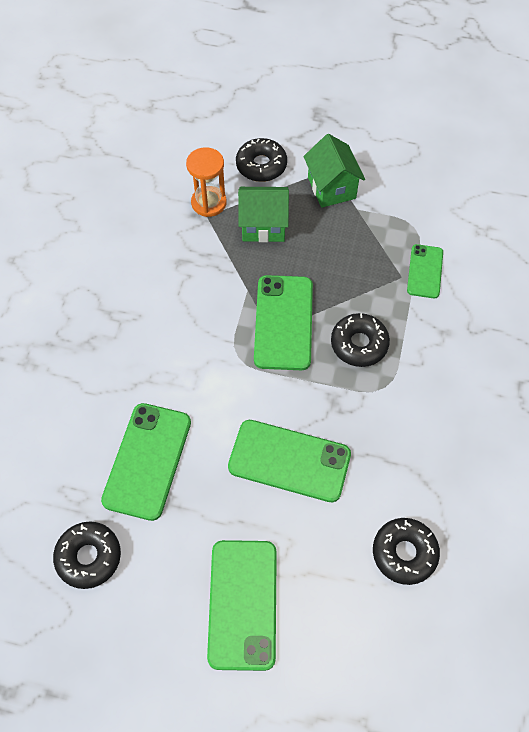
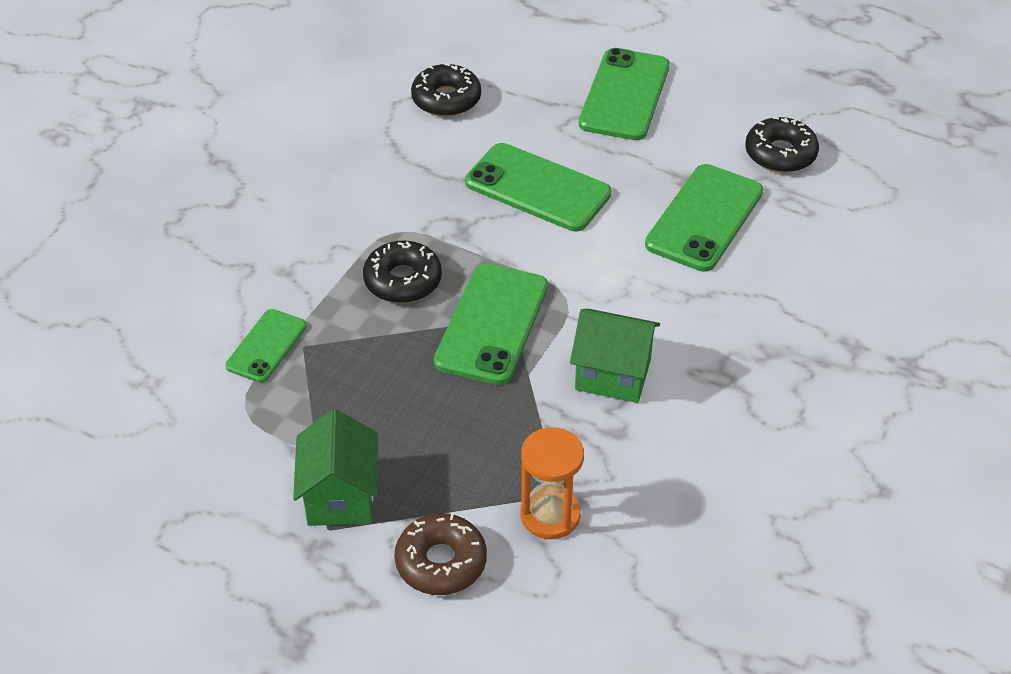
camera: 165 degrees left, 15 degrees down
(261, 165) = (441, 562): black donut -> brown donut
(263, 226) = (474, 459): green house -> green house (613, 375)

